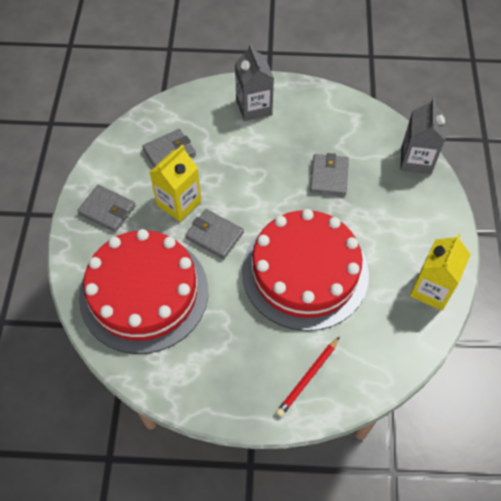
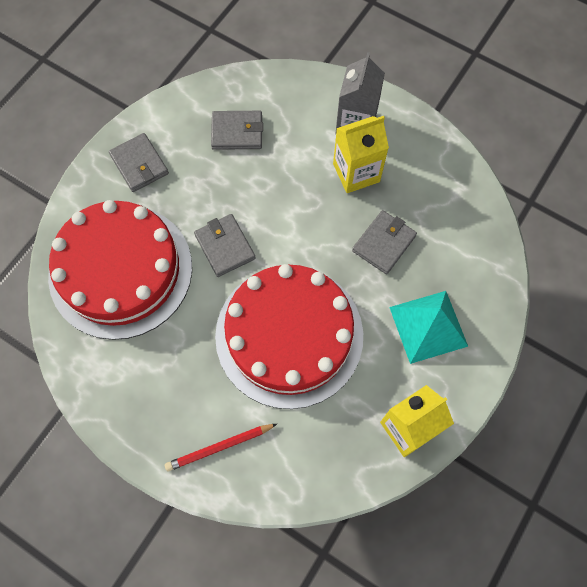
camera: 30 degrees right, 10 degrees up
(179, 203) = (212, 193): yellow carton -> yellow carton (356, 173)
(397, 216) = (428, 326): none -> turquoise pyramid
(416, 160) = (493, 274): grey carton -> none

